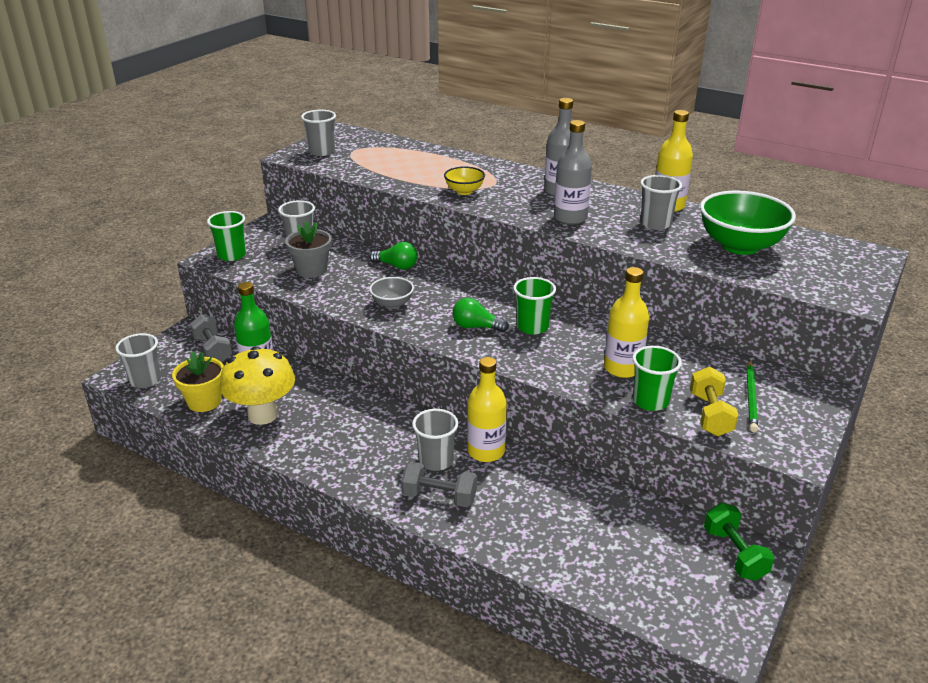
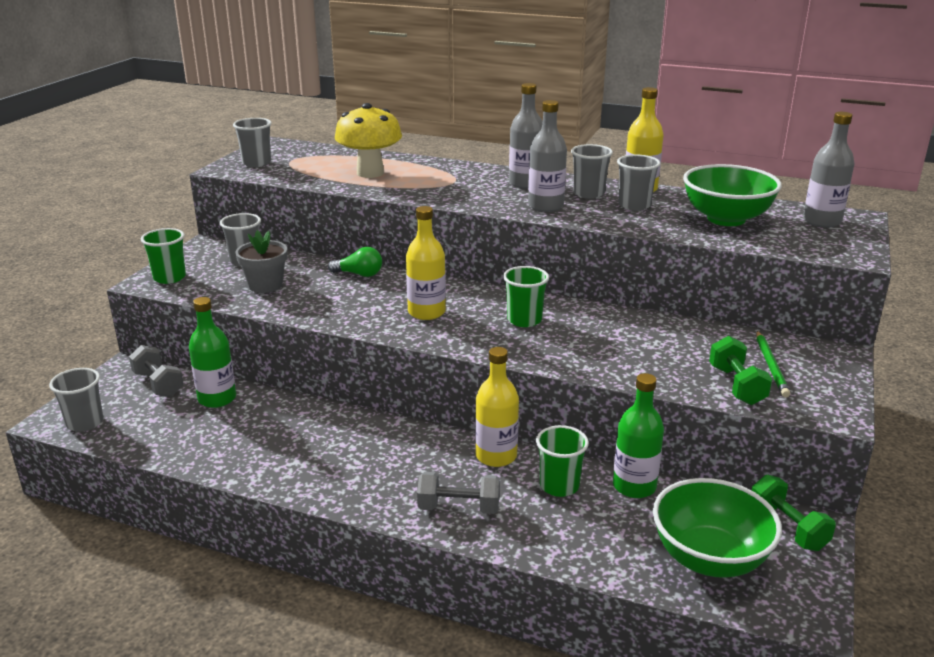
camera: 10 degrees left, 5 degrees down
(204, 401) = (161, 438): yellow flower pot -> none
(263, 415) = (234, 445): yellow mushroom -> yellow mushroom (370, 173)
(392, 304) = (366, 311): grey bowl -> none
(436, 461) = (444, 471): grey cup -> grey cup (588, 194)
(464, 191) = (425, 189): yellow bowl -> none
(476, 327) = (464, 325): green light bulb -> none
(603, 495) = (634, 486): none -> green bottle
(622, 368) = (631, 350): yellow bottle -> yellow bottle (426, 312)
(650, 401) = (671, 379): green cup -> green cup (559, 486)
(651, 574) = (709, 558): none -> green bowl
(710, 415) = (736, 385): yellow dumbbell -> green dumbbell
(836, 256) = (821, 221): none -> grey bottle

